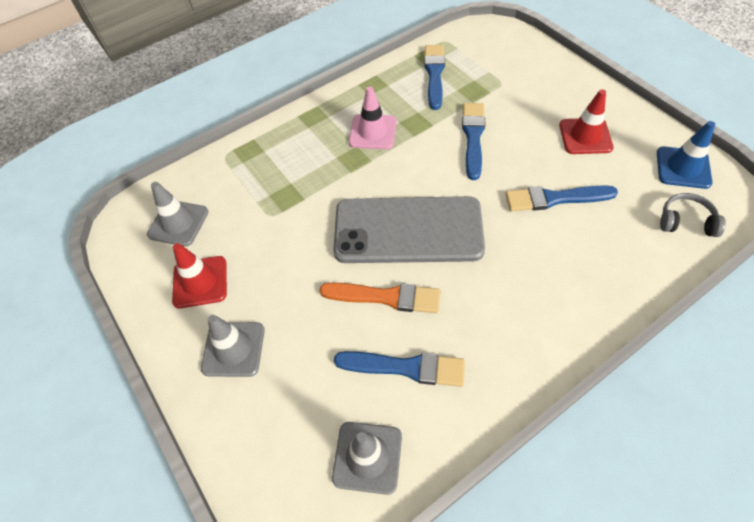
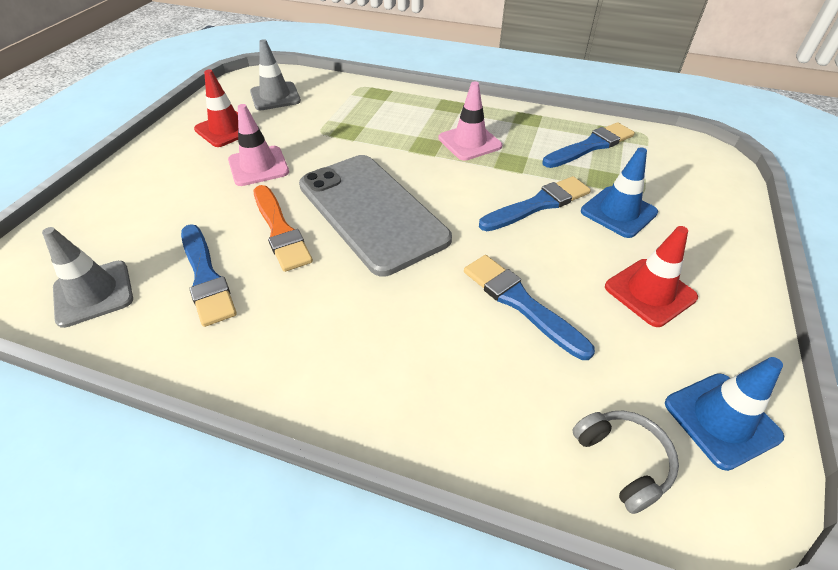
camera: 50 degrees right, 10 degrees down
(233, 349) = (171, 172): grey traffic cone -> none
(284, 279) = (258, 166): none -> pink traffic cone
(510, 105) = (618, 212): none -> blue traffic cone

